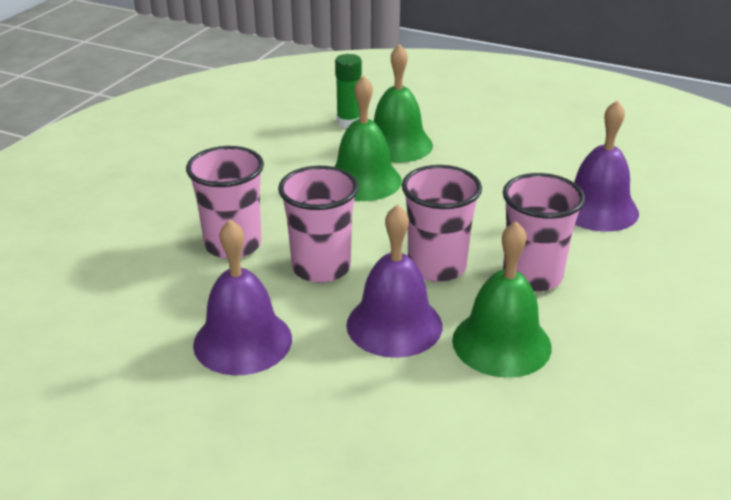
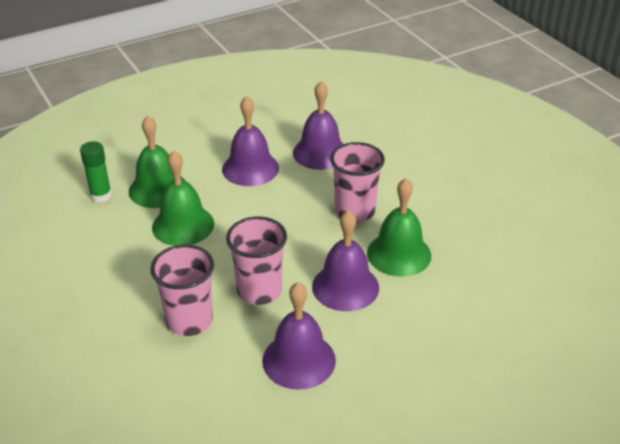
camera: 55 degrees left, 5 degrees up
(437, 267) = (309, 242): pink cup -> none
(502, 178) = (250, 168): none -> purple bell

